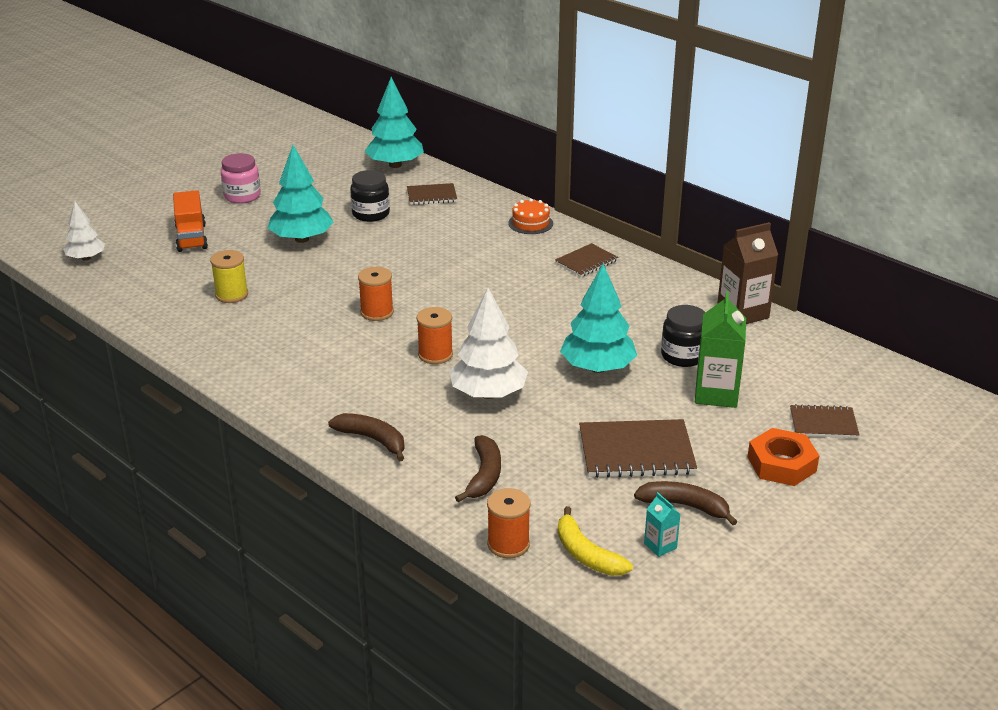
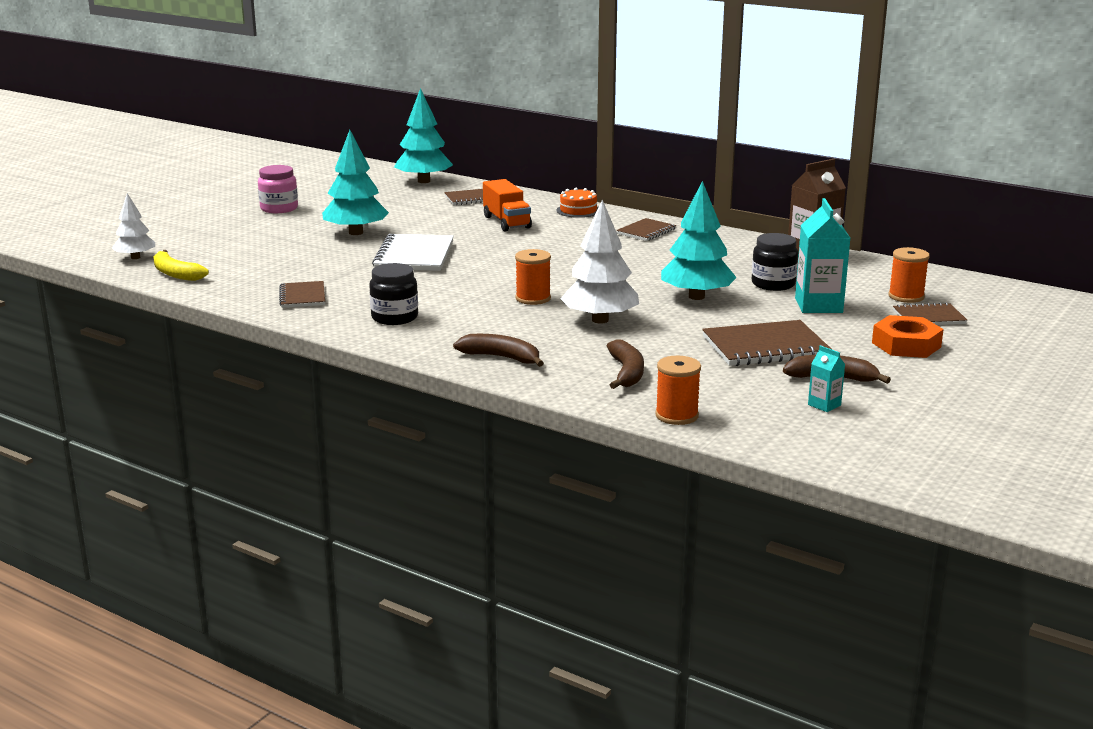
camera: 10 degrees left, 10 degrees down
(191, 237) = (240, 238): orange truck -> orange truck (506, 222)
(219, 330) = (302, 296): none -> brown notebook
(231, 295) = (303, 273): yellow spool -> none
(345, 279) = (414, 256): none -> white notebook
(371, 214) = (417, 213): black jar -> black jar (394, 317)
(377, 312) = (459, 275): orange spool -> orange spool (906, 296)
(586, 554) = (757, 416): yellow banana -> yellow banana (175, 274)
(716, 394) = (818, 305): green carton -> turquoise carton

